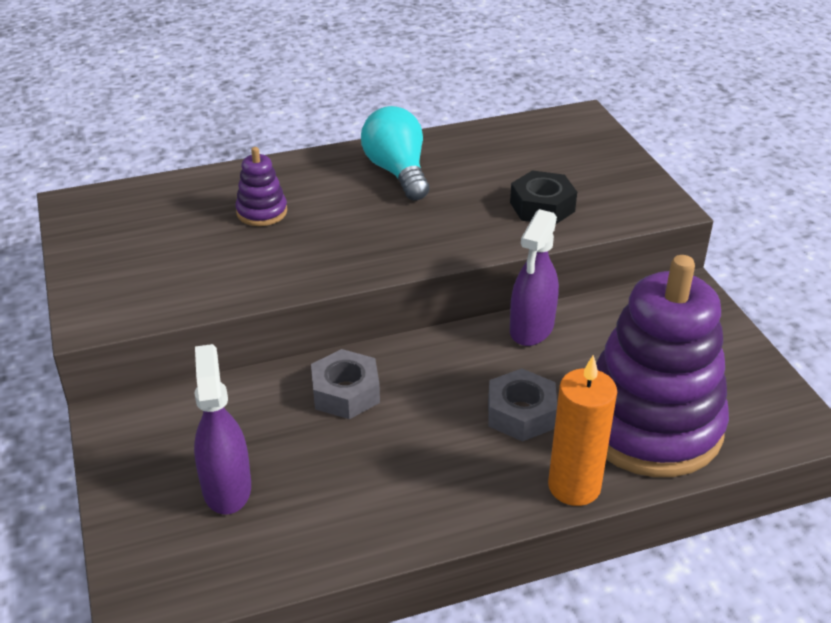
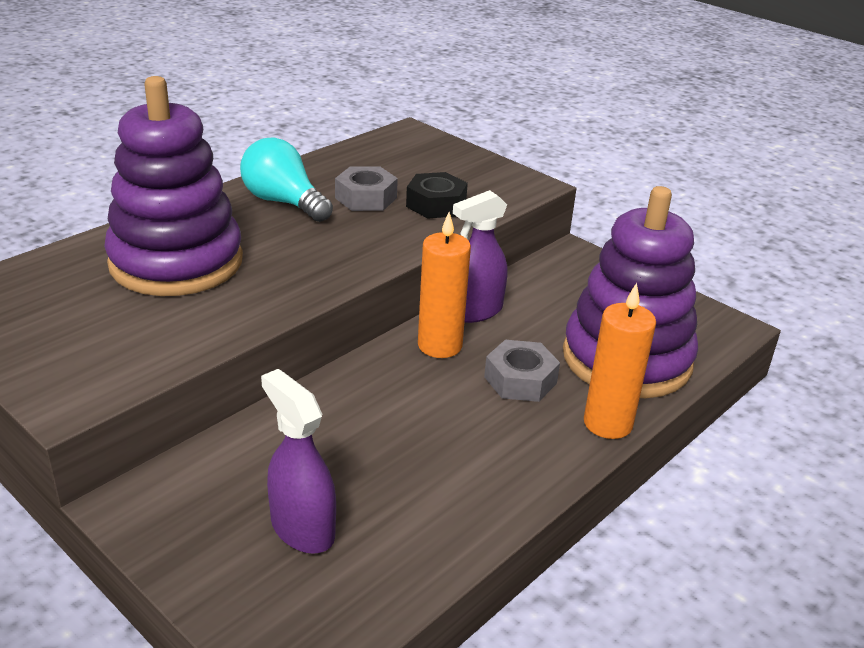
camera: 30 degrees left, 5 degrees down
(262, 212) = (176, 262): purple stacking toy -> purple stacking toy, size x2.41
(345, 393) = (353, 408): grey nut -> grey nut (366, 198)
(470, 354) = (440, 345): none -> orange candle
(531, 329) = (475, 311): purple spray bottle -> purple spray bottle turned 60 degrees clockwise

